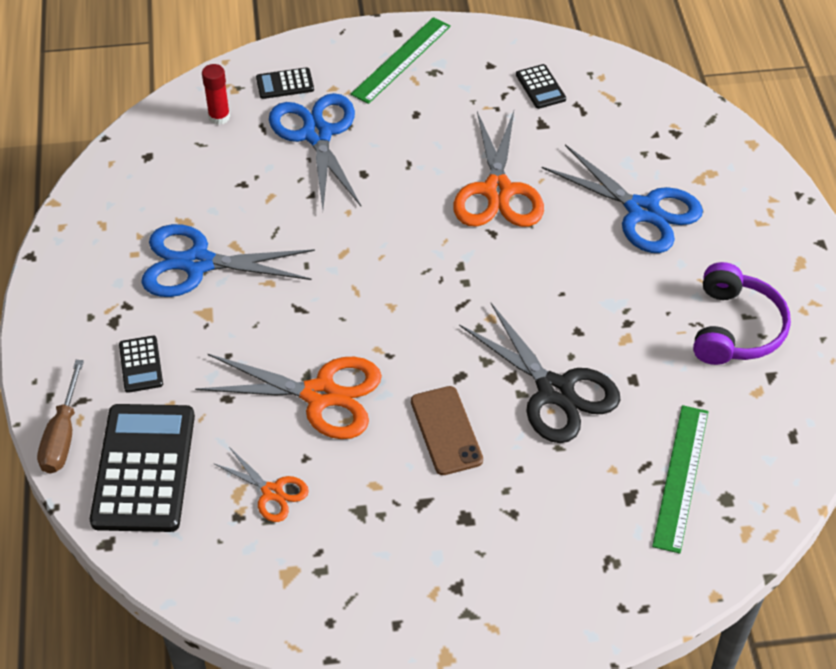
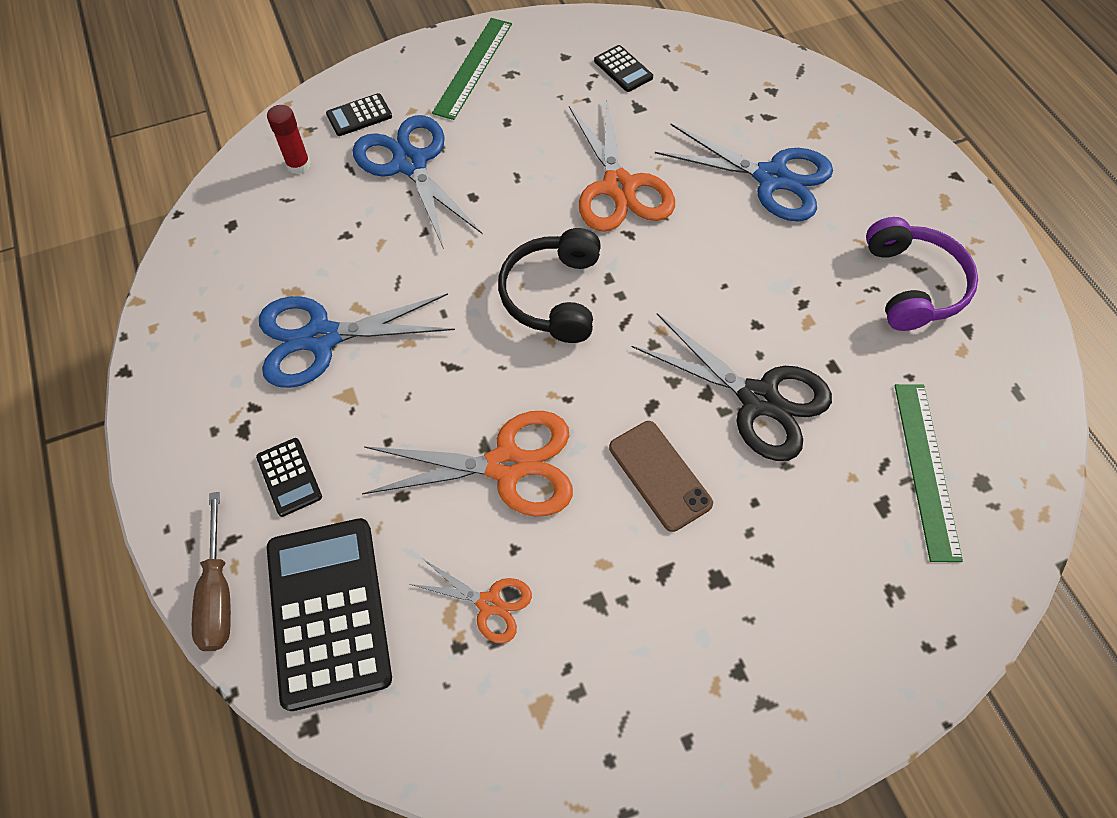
camera: 15 degrees left, 10 degrees up
(406, 270) = (553, 295): none -> black headphones

